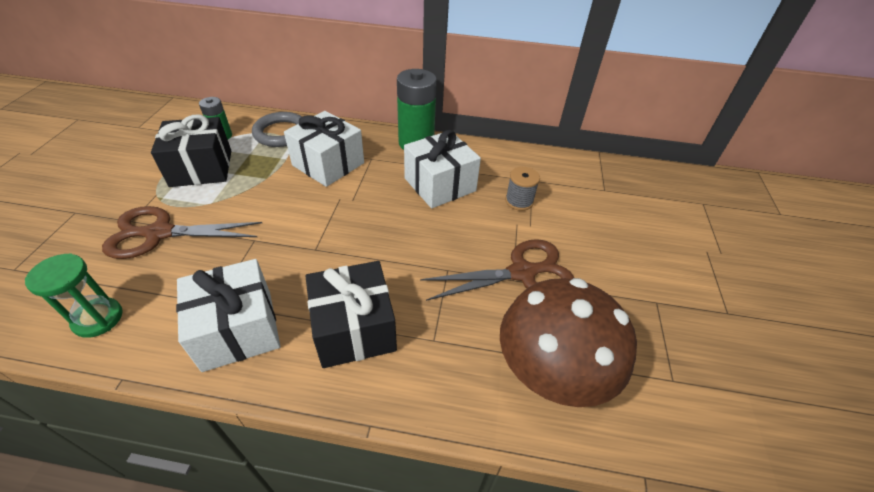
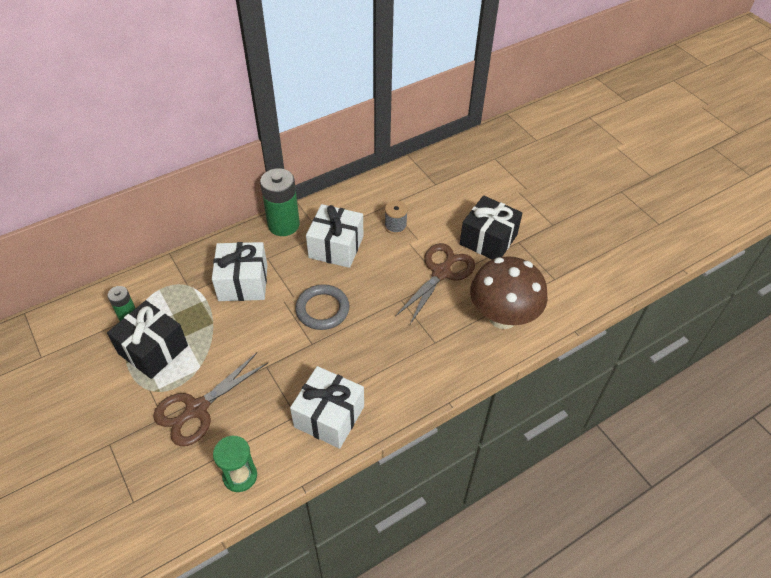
camera: 40 degrees left, 5 degrees up
(281, 133) = (172, 282): grey ring -> grey ring (322, 309)
(354, 328) = (389, 368): black gift -> black gift (488, 240)

